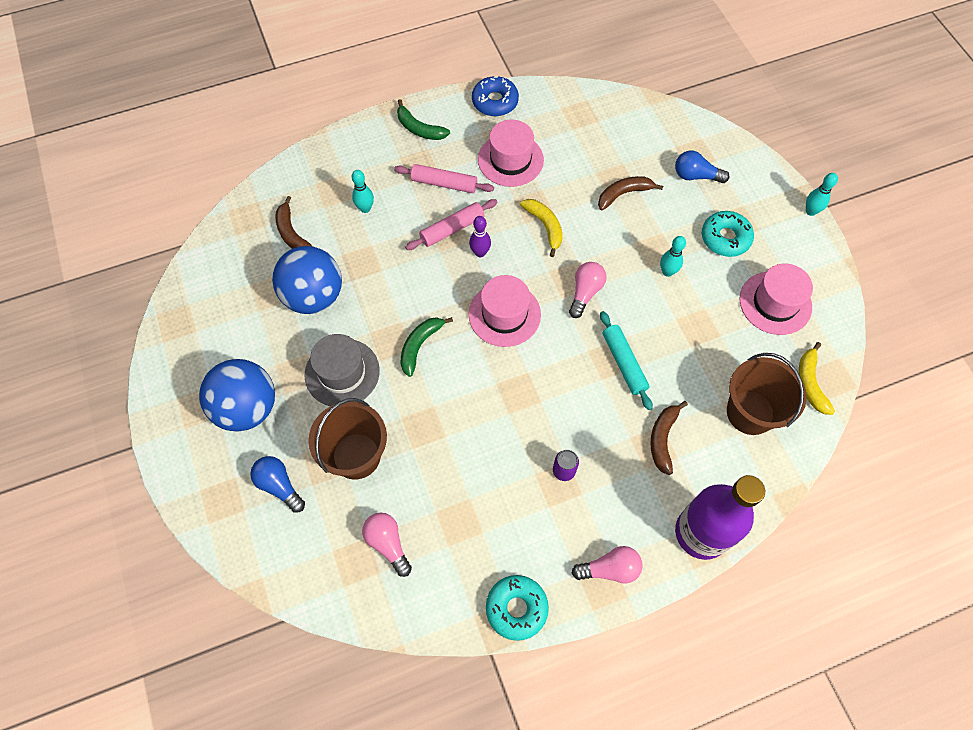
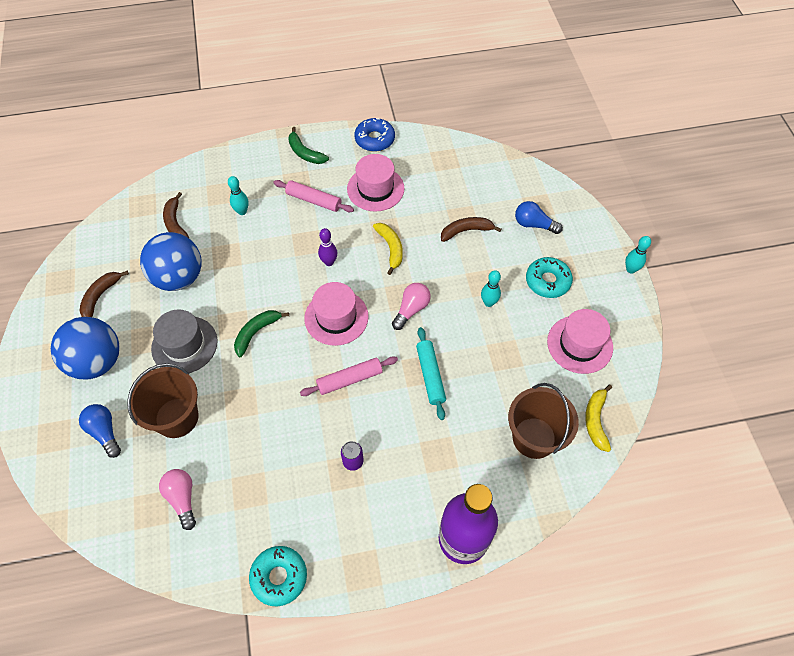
camera: 10 degrees right, 5 degrees down
(452, 229) = (310, 239): pink rolling pin -> pink rolling pin (349, 379)
(610, 569) = (372, 557): pink light bulb -> none
(662, 439) = (448, 448): brown banana -> brown banana (100, 297)

